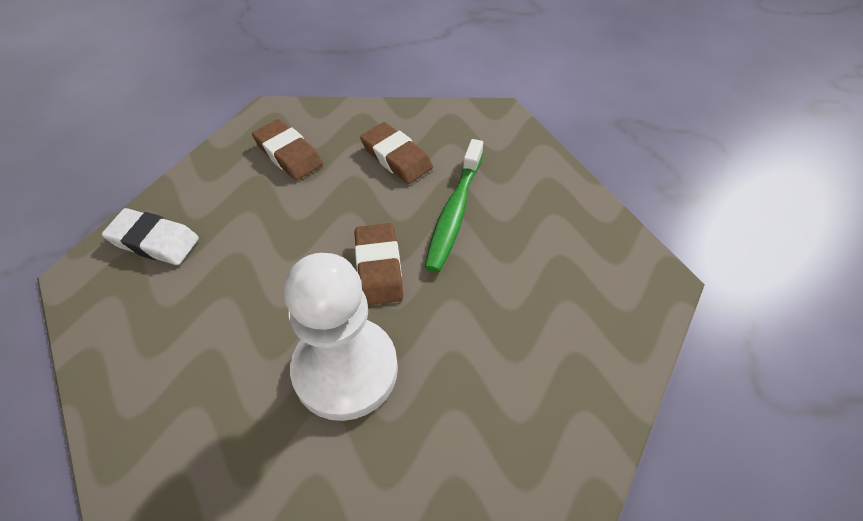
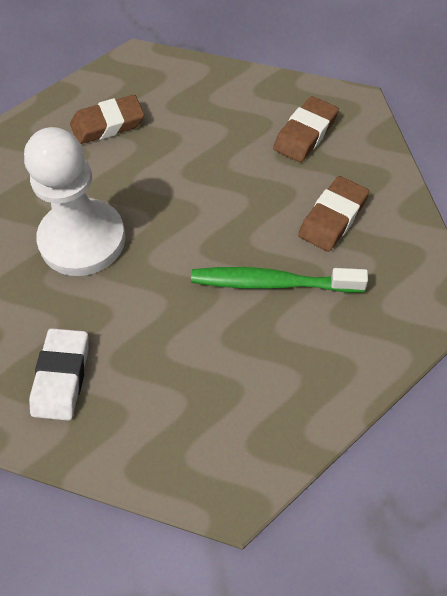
camera: 80 degrees right, 5 degrees up
(154, 241) = (178, 84): white eraser -> white eraser (61, 377)
(378, 268) = (188, 237): brown eraser -> brown eraser (108, 124)

